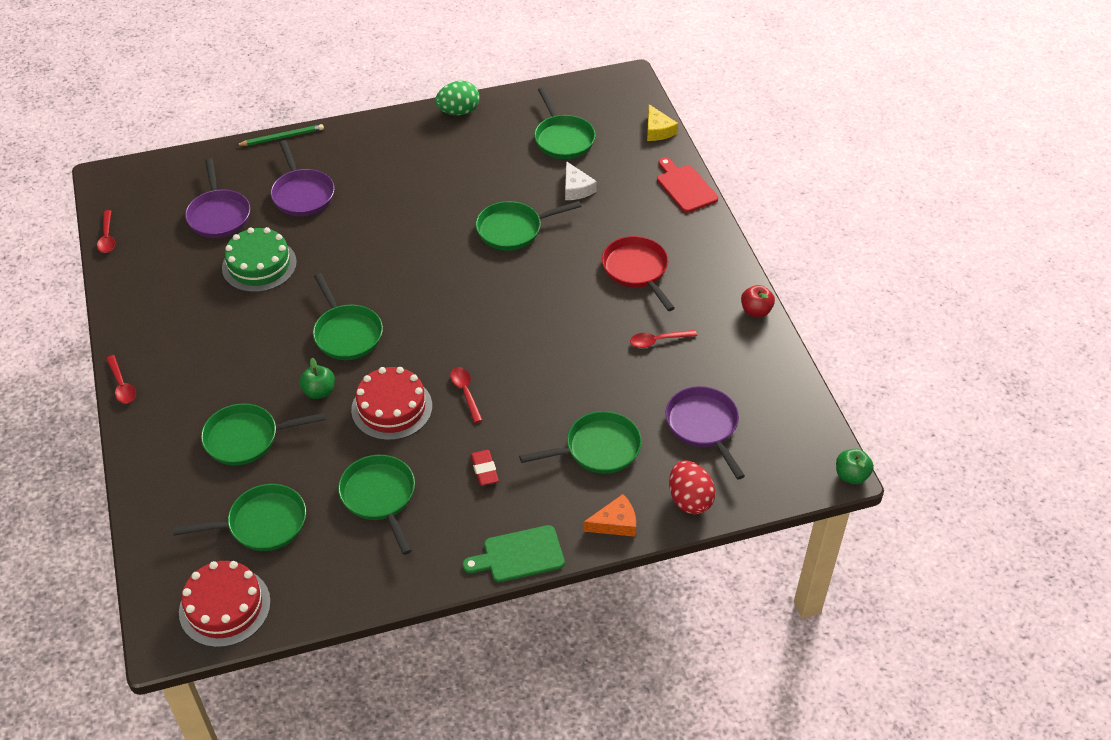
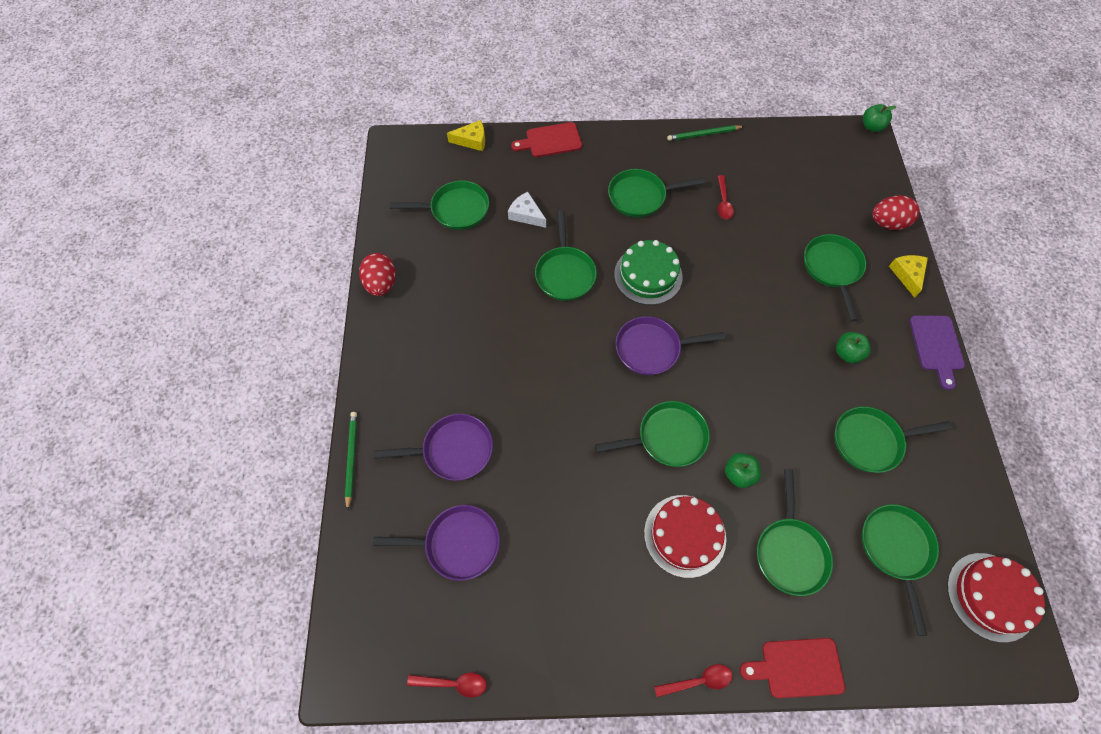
camera: 75 degrees left, 15 degrees up
(139, 453) = (797, 668): none -> red cutting board
(259, 265) = (550, 509): green cake -> green cake (648, 275)
(392, 408) = (768, 413): red cake -> red cake (684, 535)
(458, 112) = (381, 284): green egg -> red egg
(465, 393) = (758, 351): red spoon -> none
(484, 470) = (847, 353): red eraser -> green apple
(519, 555) = (936, 346): green cutting board -> purple cutting board
(576, 188) = (526, 215): white cheese -> white cheese turned 135 degrees counterclockwise
(615, 523) = (907, 275): orange cheese -> yellow cheese
(637, 270) = (640, 196): red pan -> green pan
(703, 426) = (816, 196): purple pan -> purple pan (652, 349)
(756, 311) = (704, 134): red apple -> green pencil

